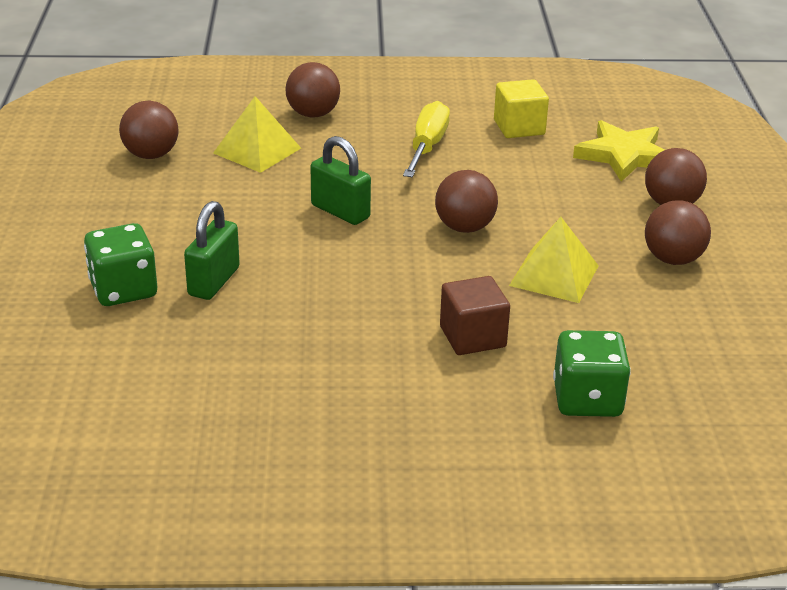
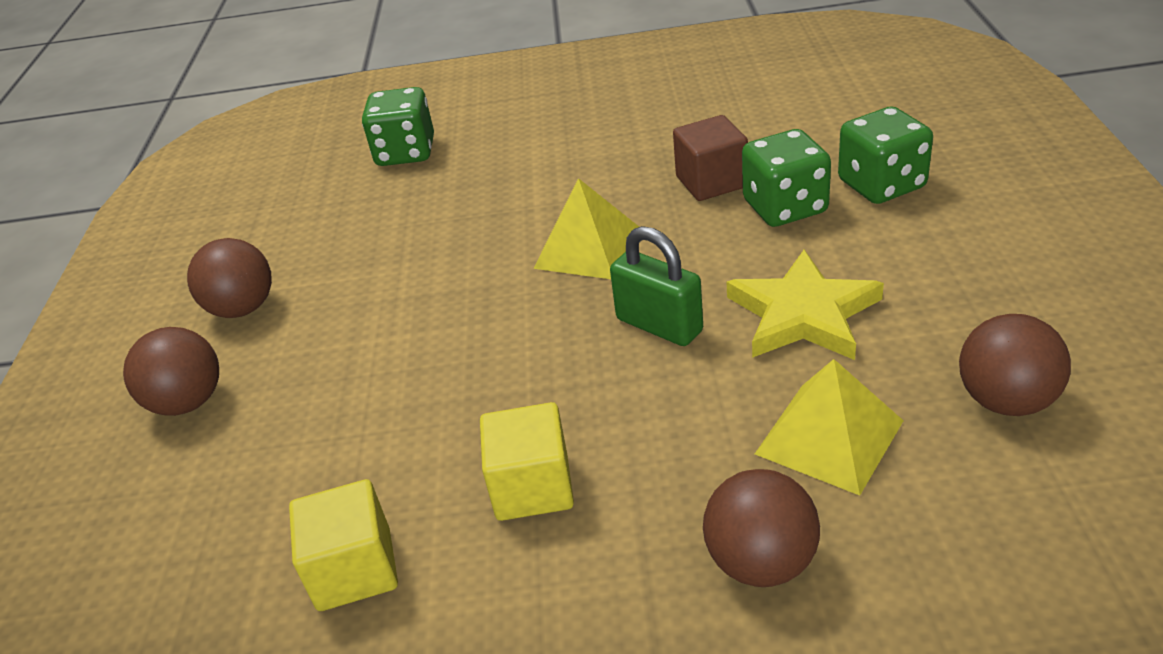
camera: 175 degrees left, 5 degrees up
(214, 281) = (785, 207): green padlock -> green dice
(427, 147) = (532, 487): yellow screwdriver -> yellow cube
(464, 227) = (489, 321): brown ball -> none
(472, 337) = (498, 189): brown cube -> brown cube (711, 182)
(554, 275) = (394, 268): yellow pyramid -> yellow pyramid (588, 248)
(624, 155) = (198, 508): yellow star -> yellow star (803, 314)

